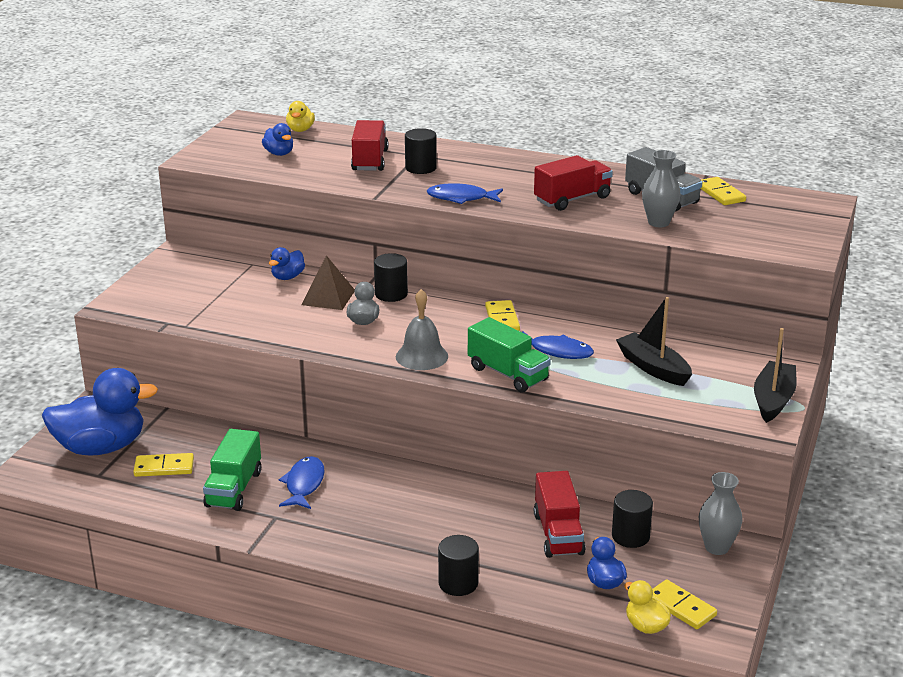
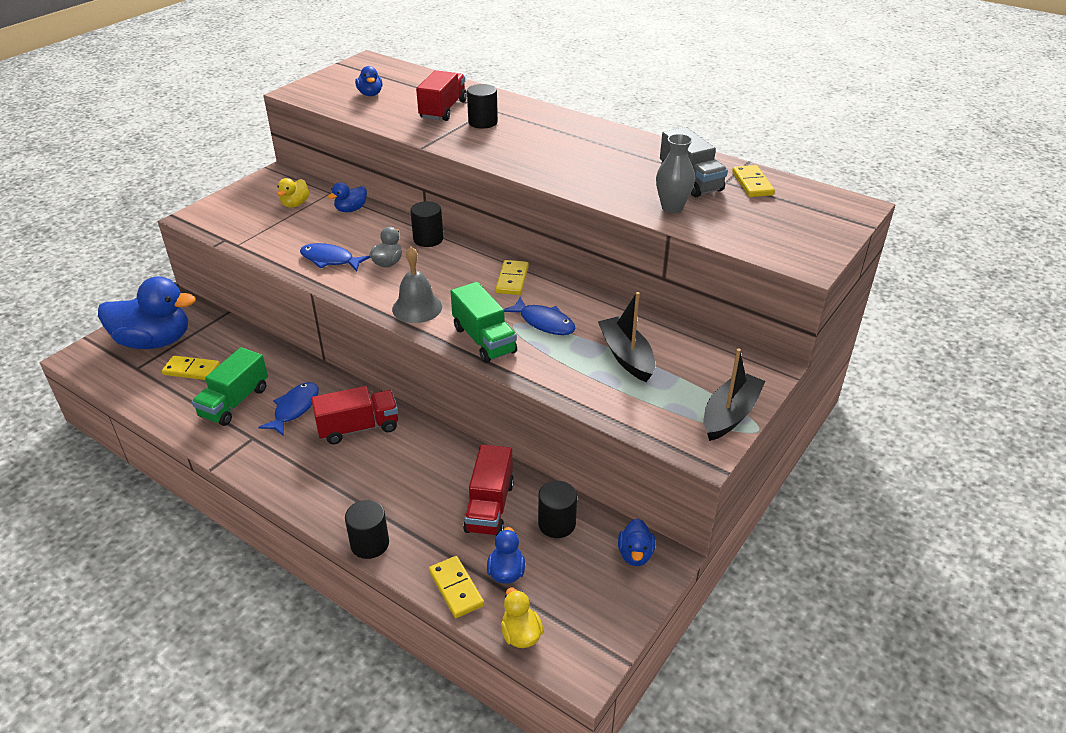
camera: 15 degrees right, 10 degrees up
(300, 130) = (404, 74): yellow duck -> yellow duck (295, 204)
(328, 297) = (372, 234): brown pyramid -> none
(461, 198) = (499, 157): blue fish -> blue fish (330, 260)
(572, 199) = (602, 171): red truck -> red truck (358, 428)
(681, 607) = (566, 619): yellow domino -> yellow domino (456, 588)
(717, 547) = (635, 554): grey vase -> blue duck

